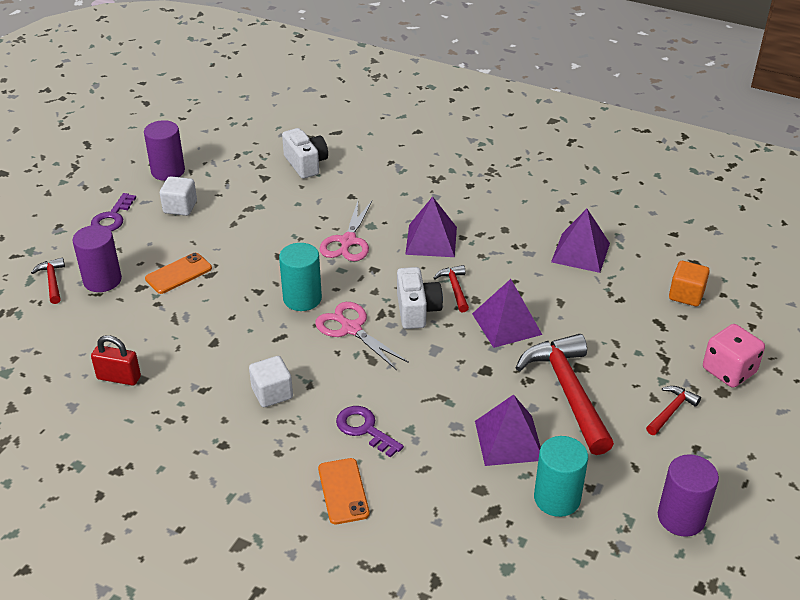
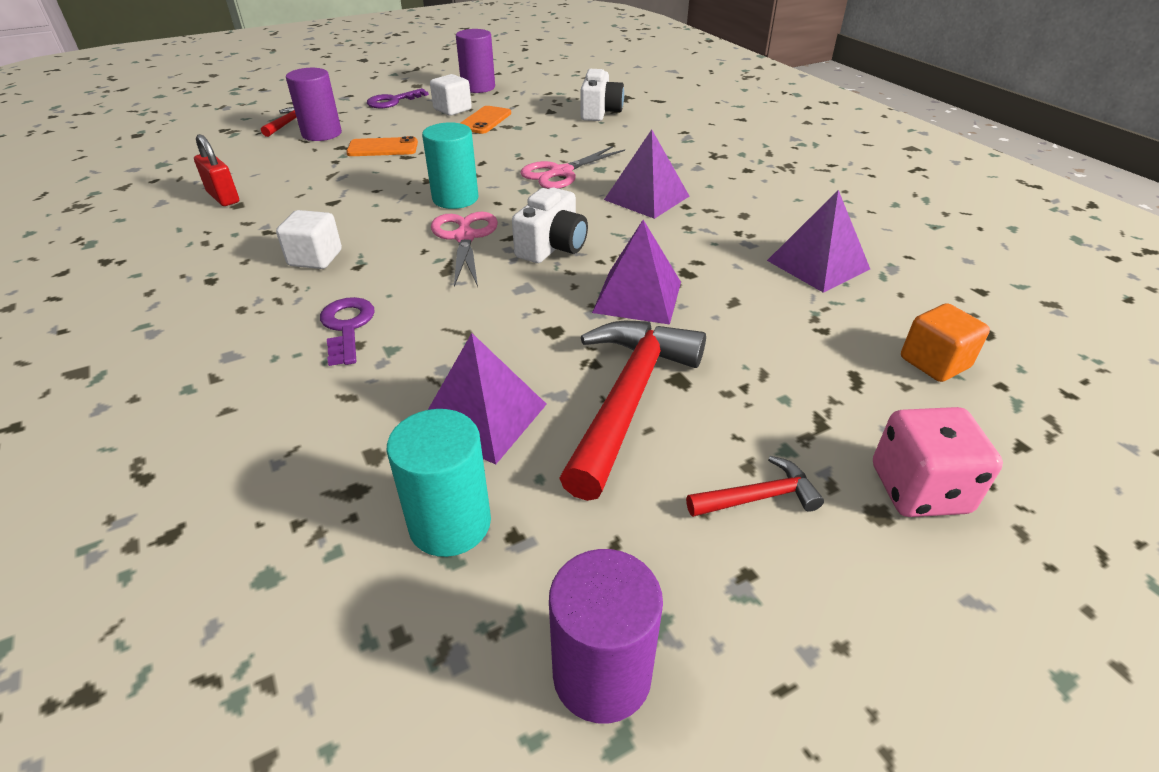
camera: 35 degrees right, 0 degrees up
(343, 491) = (237, 375): orange phone -> orange phone (485, 120)
(455, 288) = (619, 244): red hammer -> none

